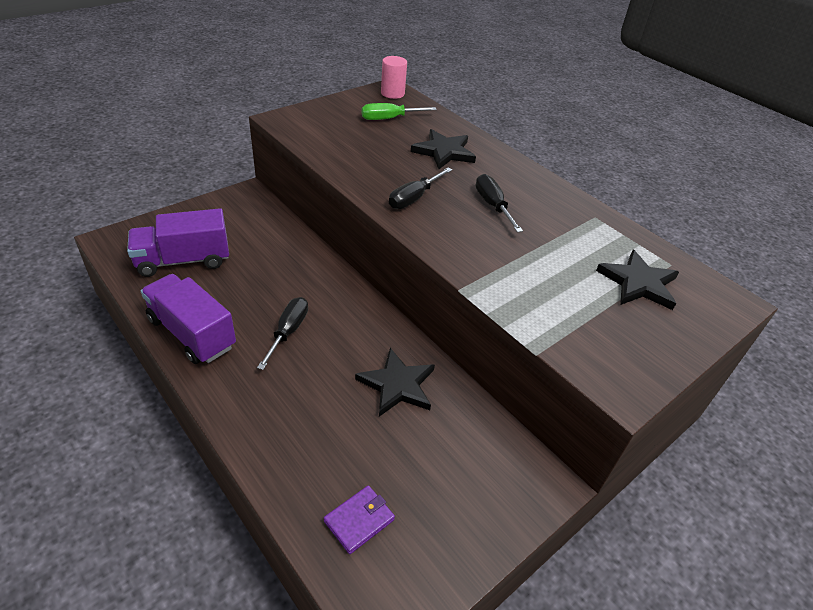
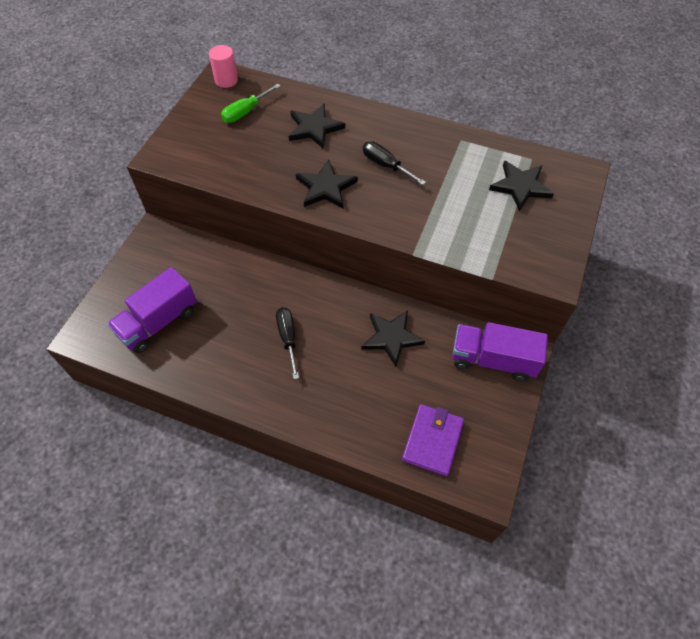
camera: 25 degrees left, 15 degrees up
(192, 333) = (220, 378): purple truck -> purple truck (493, 360)
(359, 520) = (432, 441): purple wallet -> purple wallet, size x1.53
(414, 198) = (325, 187): black screwdriver -> black star

